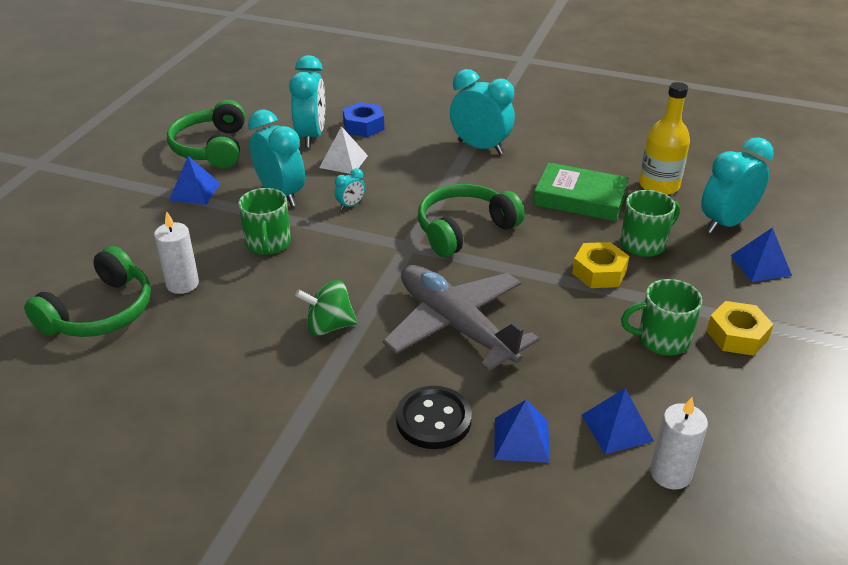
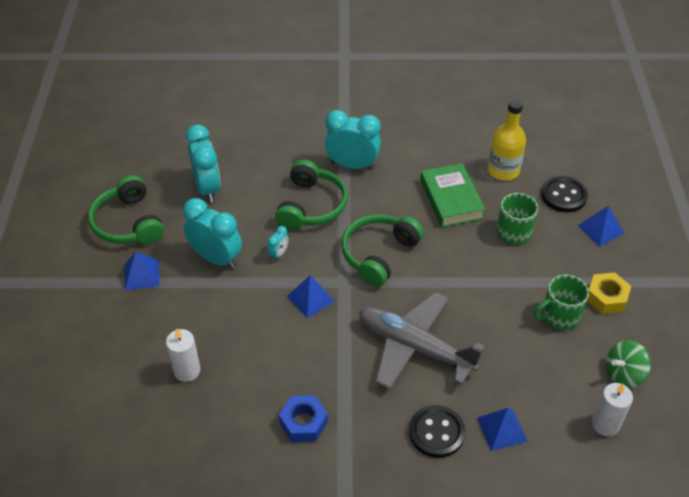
camera: 20 degrees left, 10 degrees up
(100, 312) = (136, 417): green headphones -> green headphones (311, 206)
(268, 243) = (233, 311): green mug -> none
(329, 326) = (322, 376): green spinning top -> green spinning top (623, 374)
(343, 161) = (249, 209): white pyramid -> none
(363, 126) = (246, 165): blue nut -> blue nut (303, 422)
(580, 198) = (451, 199): green book -> green book turned 75 degrees clockwise
(599, 272) = (494, 268): yellow nut -> none
(617, 428) = (559, 399): blue pyramid -> blue pyramid (311, 298)
(726, 223) = (563, 196): turquoise clock -> black button

